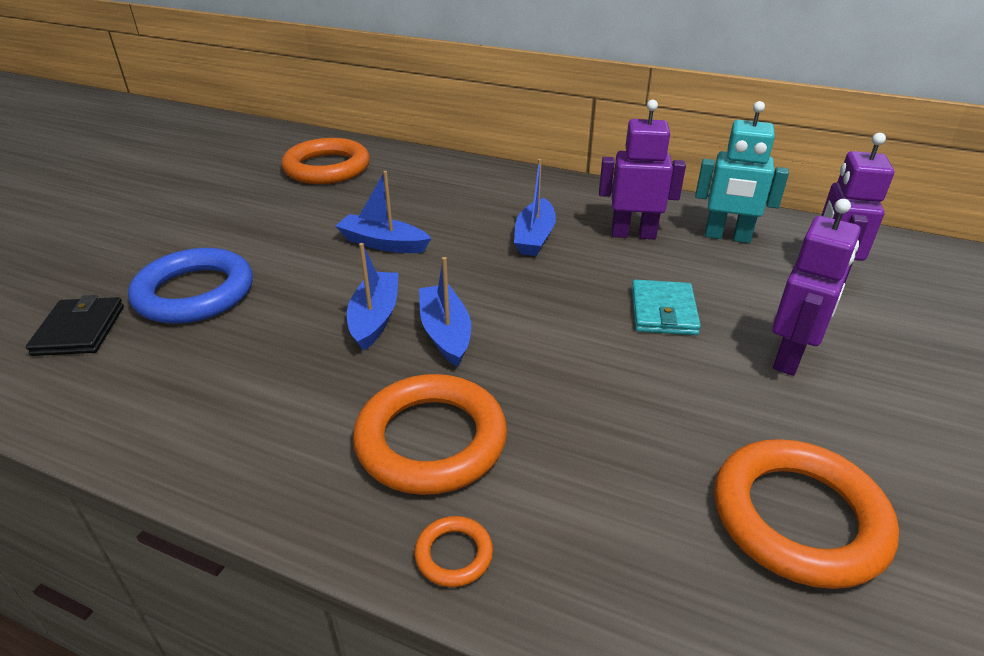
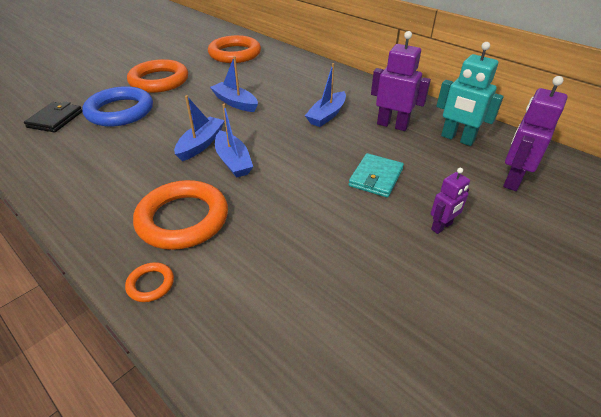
camera: 20 degrees right, 5 degrees up
(445, 333) = (233, 161): blue boat -> blue boat turned 150 degrees clockwise
(790, 357) = (441, 227): purple robot -> purple robot, size x0.59
(798, 518) = (368, 328): orange ring -> orange ring (159, 81)

